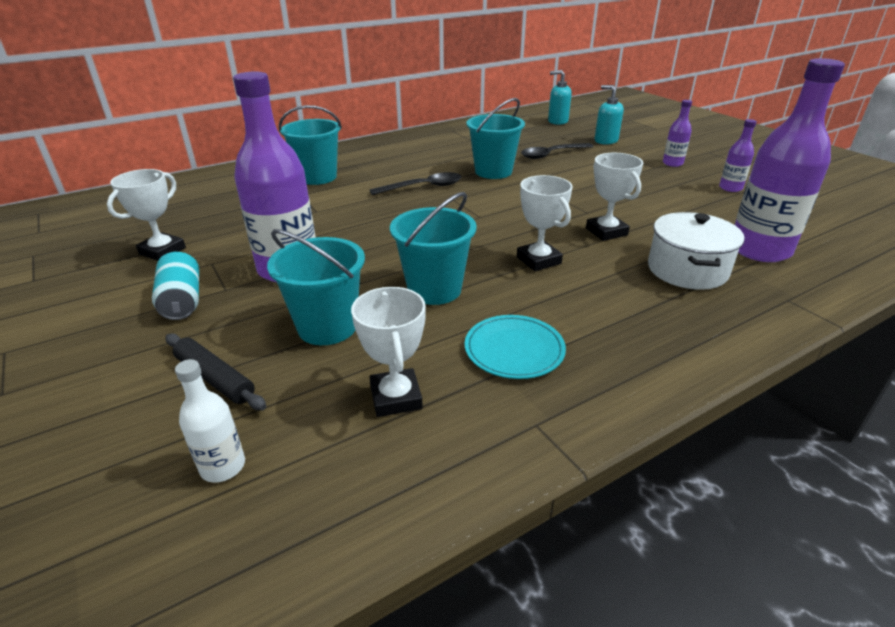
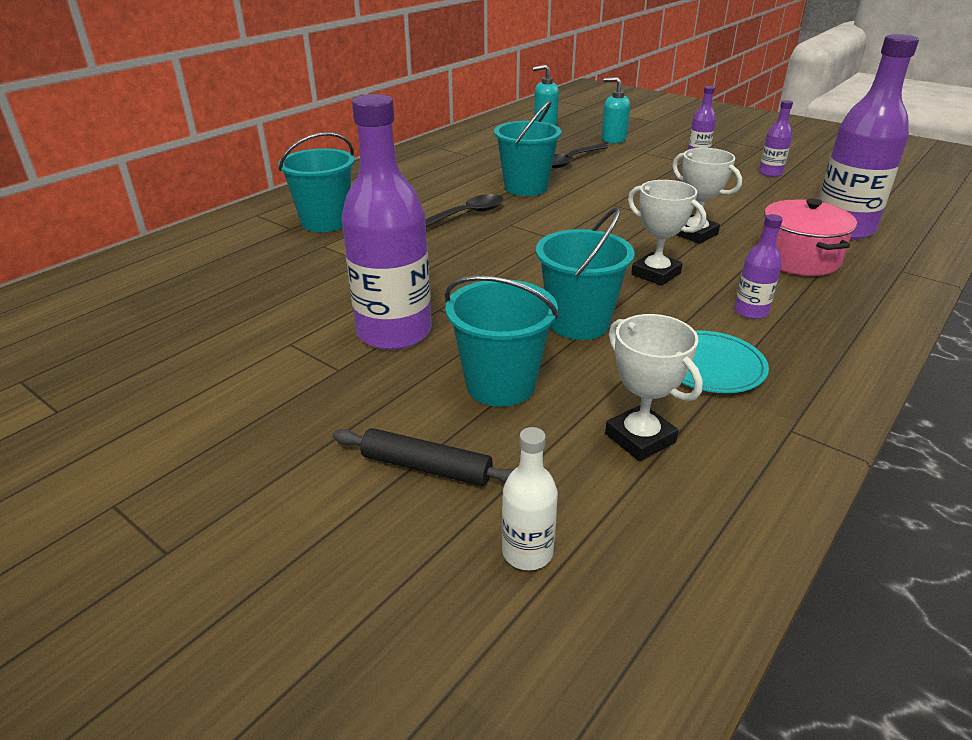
camera: 20 degrees left, 0 degrees up
(162, 251) = (209, 341): white trophy -> none
(182, 301) = (297, 393): turquoise can -> none
(596, 309) = (751, 311): none -> purple bottle
(687, 270) = (798, 259): white pot -> pink pot

